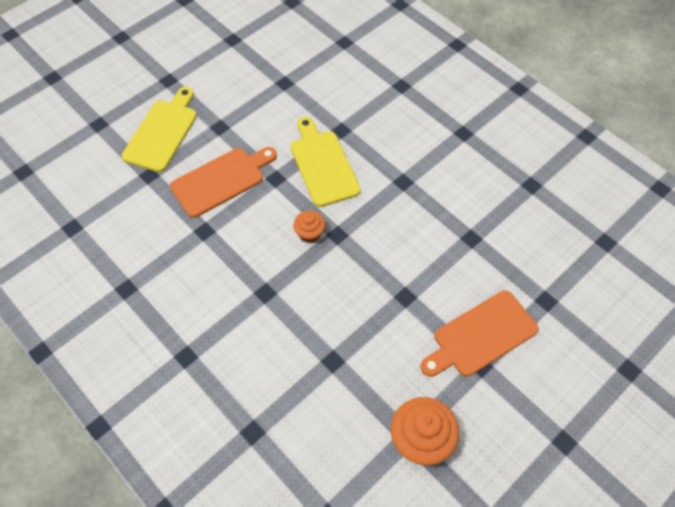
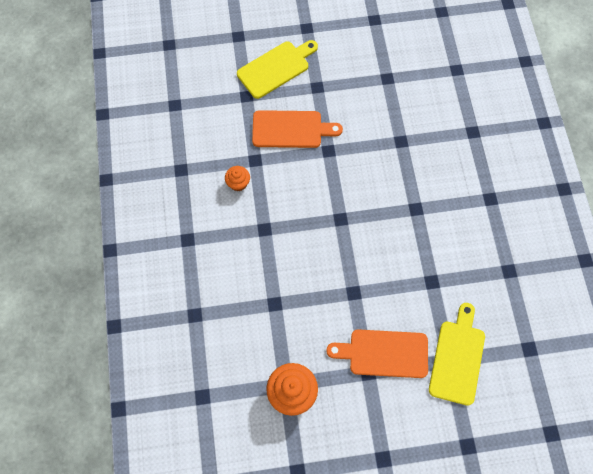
camera: 35 degrees right, 10 degrees up
(310, 233) = (322, 206): orange cupcake -> orange cupcake (238, 183)
(323, 165) = (368, 160): yellow cutting board -> yellow cutting board (457, 358)

